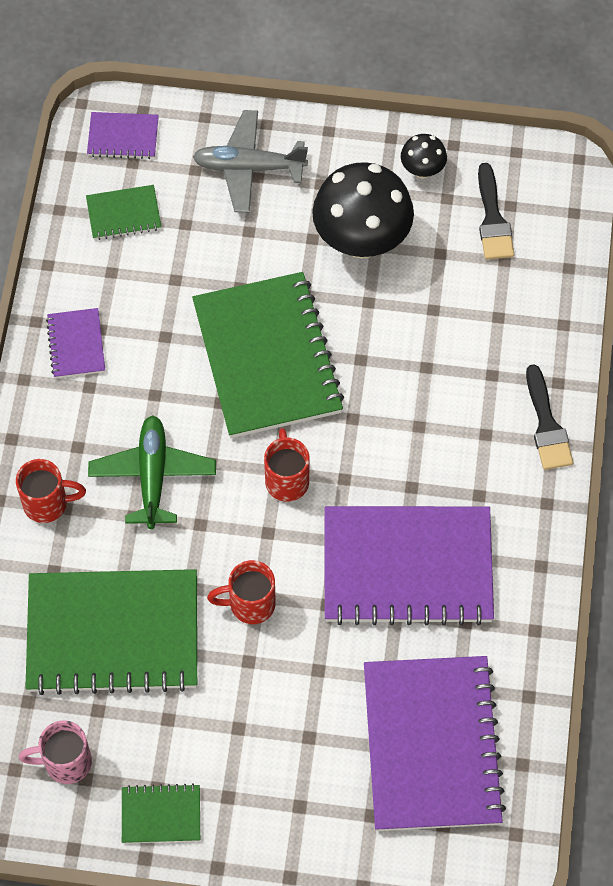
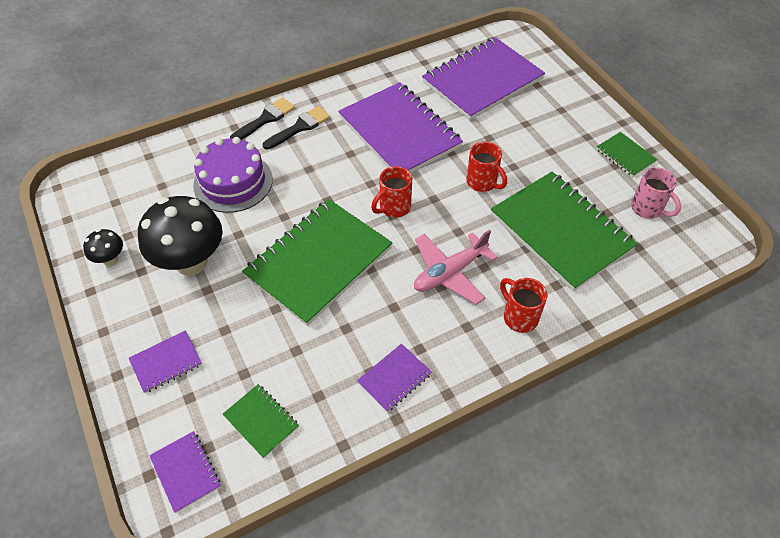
camera: 125 degrees left, 10 degrees down
(153, 476) = (450, 273): green plane -> pink plane
(249, 167) = (166, 362): grey plane -> purple notebook
(455, 335) = (233, 182): none -> purple cake
(493, 219) = (132, 205): black brush -> black brush (299, 127)

